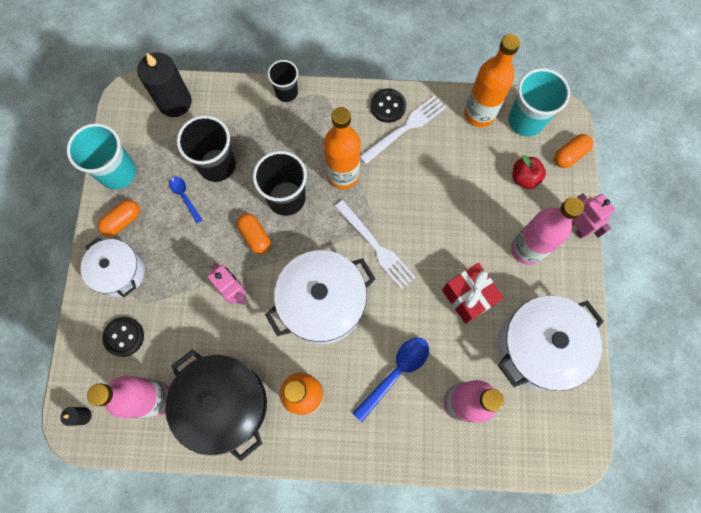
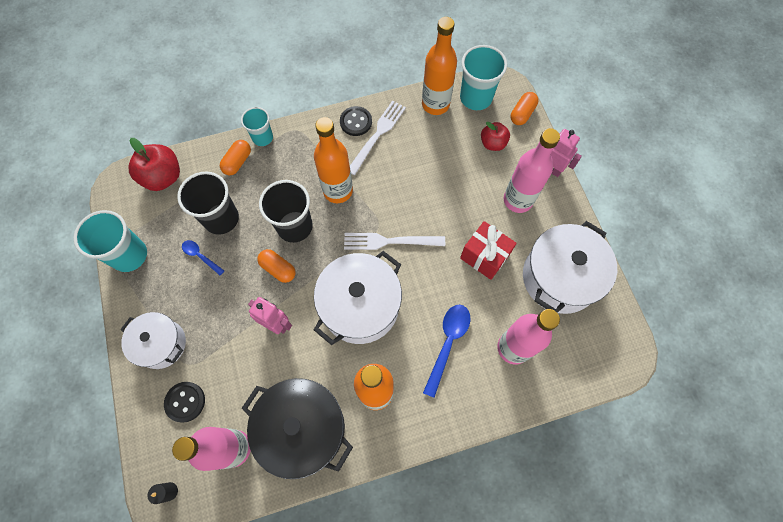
camera: 20 degrees left, 5 degrees down
(123, 221) = (149, 297): orange capsule -> orange capsule (238, 162)
(175, 102) = (163, 177): black candle -> red apple
(286, 92) = (262, 138): black cup -> turquoise cup
(376, 247) = (389, 241): white fork -> white fork turned 150 degrees clockwise

